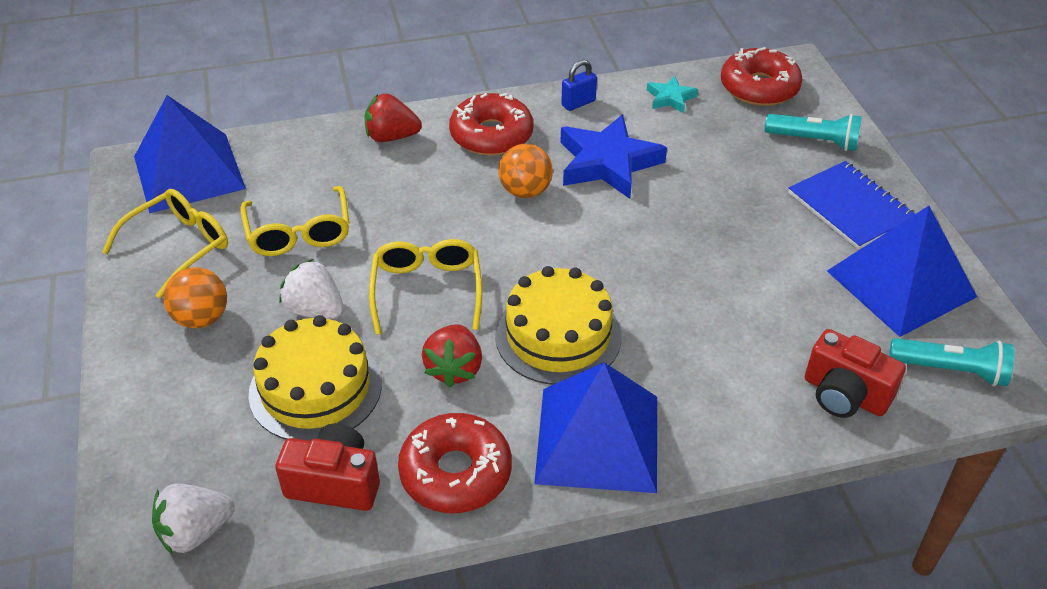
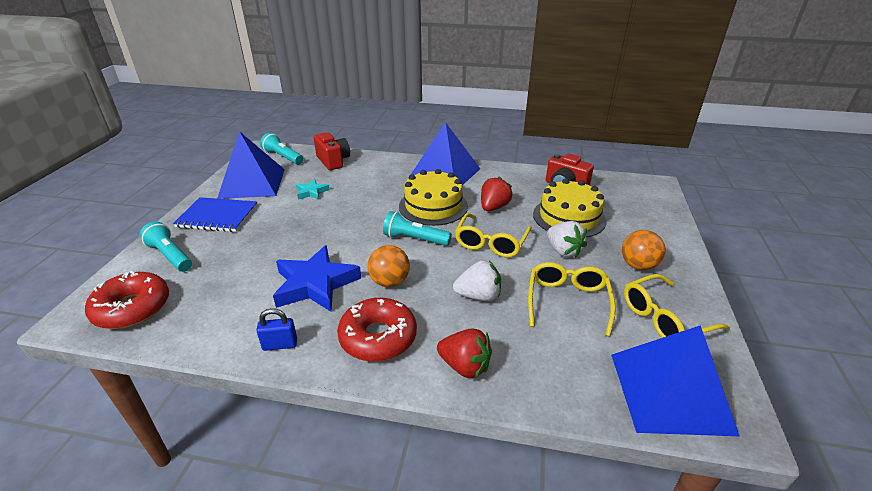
camera: 155 degrees left, 10 degrees down
(195, 532) = (629, 187): white strawberry -> white strawberry (478, 296)
(456, 472) = (511, 178): red donut -> none
(540, 261) = (415, 239): none -> turquoise flashlight
(670, 98) = (206, 323): turquoise star -> turquoise star (311, 192)
(850, 207) = (217, 216): blue notebook -> blue notebook turned 75 degrees counterclockwise

